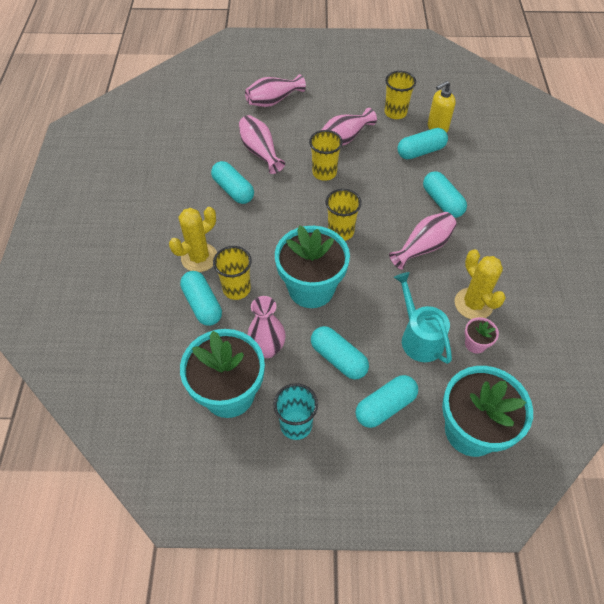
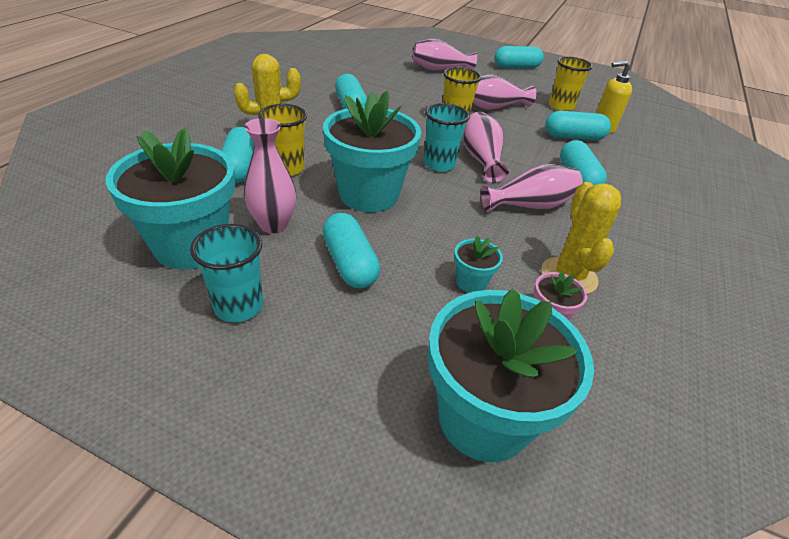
camera: 20 degrees right, 15 degrees down
(260, 152) = (399, 92): pink vase -> pink vase (481, 159)
(341, 231) = (439, 164): yellow cup -> turquoise cup
(385, 406) = (372, 335): turquoise capsule -> turquoise capsule (516, 67)
(419, 337) = (471, 282): turquoise watering can -> turquoise flower pot

